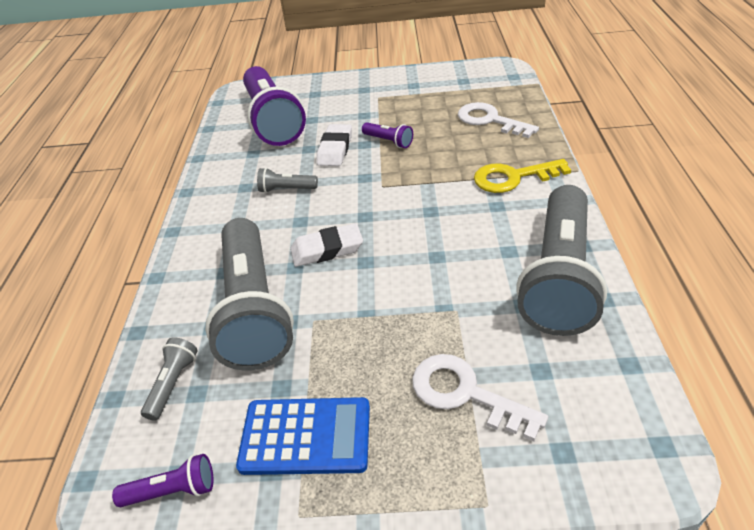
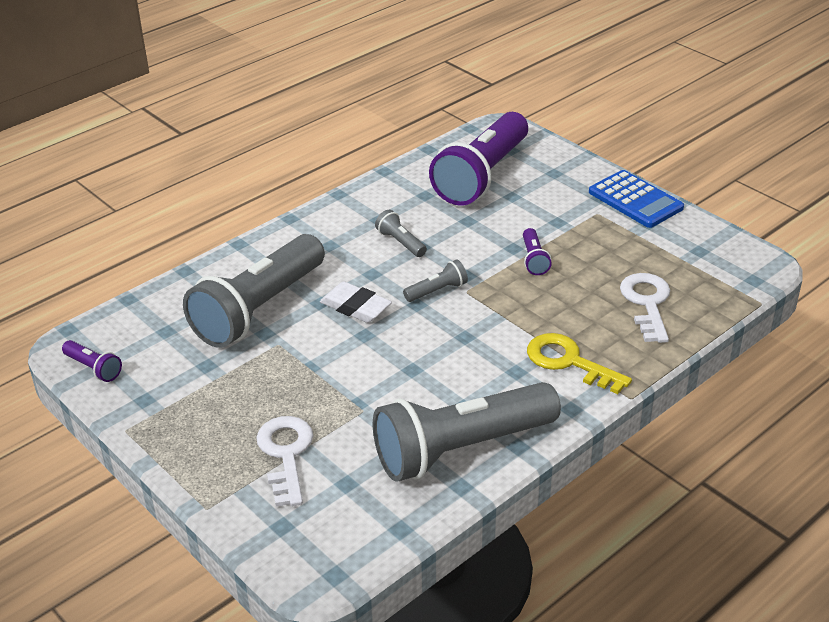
camera: 45 degrees right, 5 degrees down
(173, 383) = (163, 316): grey flashlight -> grey flashlight (437, 291)
(306, 436) = (180, 399): blue calculator -> blue calculator (635, 200)
(335, 149) = (485, 235): white eraser -> none

